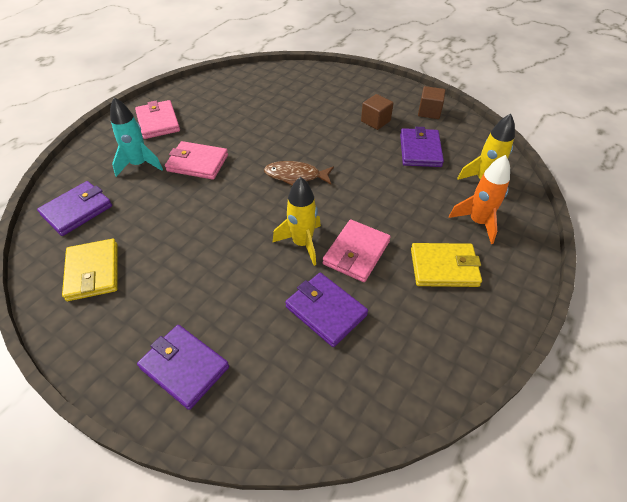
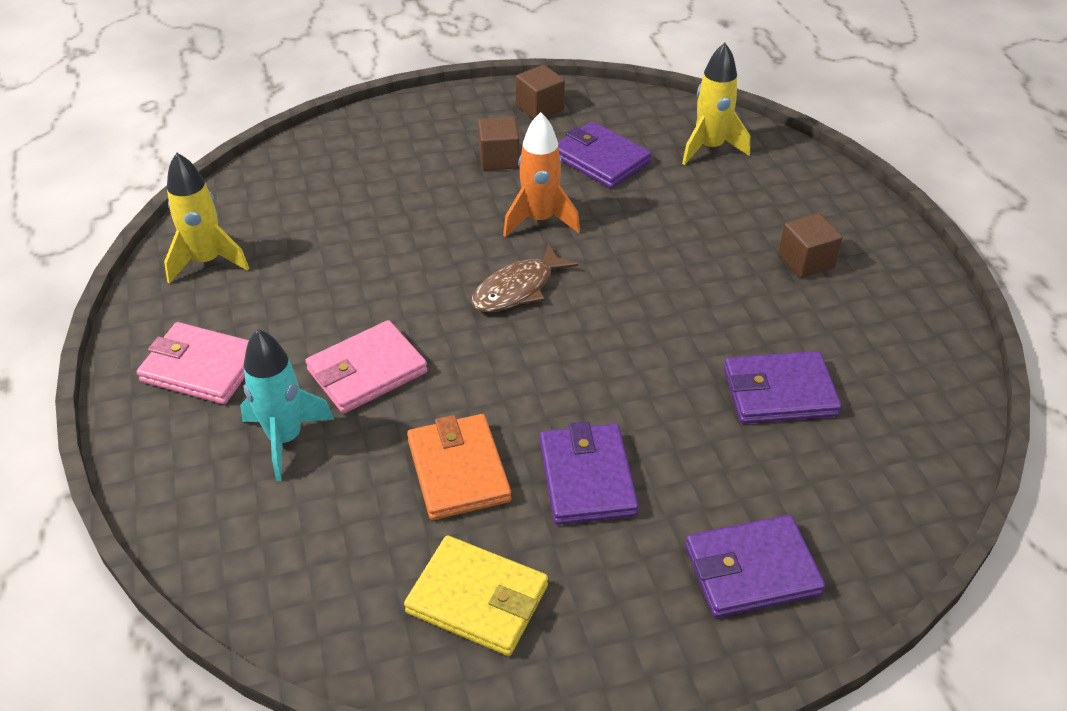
camera: 50 degrees left, 5 degrees down
(77, 210) = (309, 565): purple wallet -> purple wallet (587, 478)
(164, 223) = (458, 470): none -> orange wallet
(302, 243) = (650, 352): yellow rocket -> yellow rocket (207, 261)
(356, 253) = (714, 315): pink wallet -> none
(444, 267) = (806, 261): yellow wallet -> brown cube
(478, 222) = (766, 194): orange rocket -> orange rocket (540, 220)

